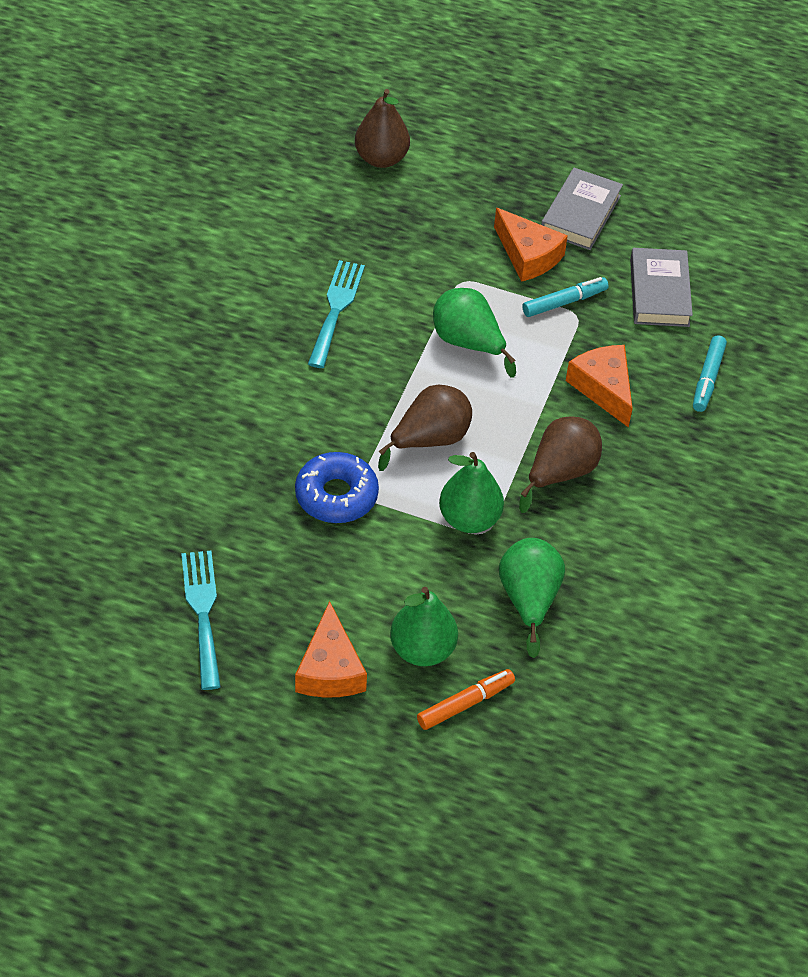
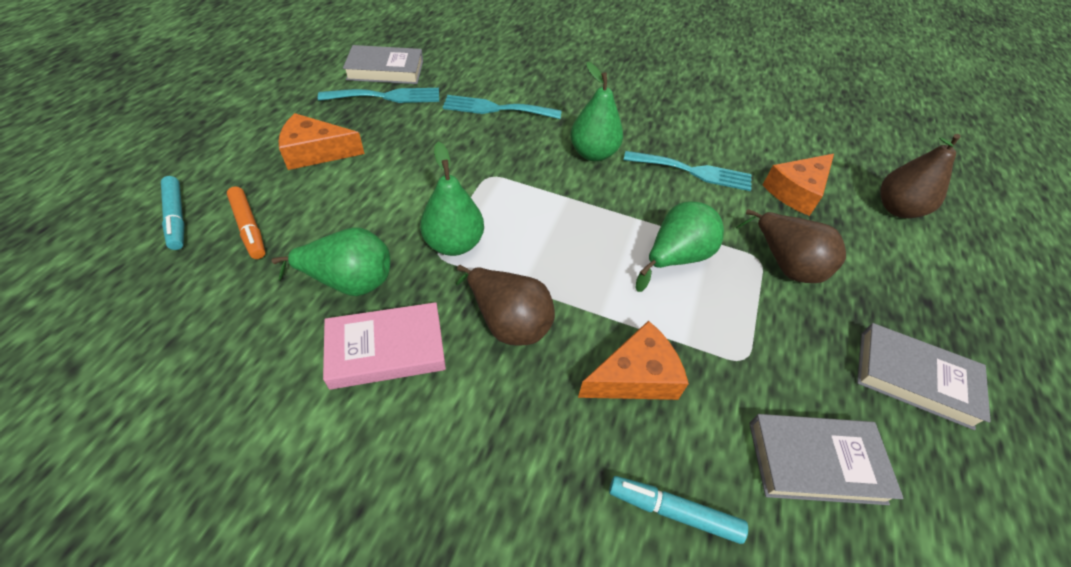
camera: 90 degrees right, 0 degrees up
(134, 622) = (385, 70): none -> grey book
(224, 489) = (496, 108): none -> turquoise fork
(336, 495) = (487, 163): blue donut -> none
(422, 650) = (316, 204): green pear -> green pear (593, 153)
(429, 440) = (549, 222): brown pear -> brown pear (785, 264)
(528, 255) = (820, 318): orange cheese -> orange cheese (796, 191)
(564, 302) = (760, 348): turquoise marker -> turquoise marker (177, 218)
(601, 560) = (386, 350): none -> pink book

